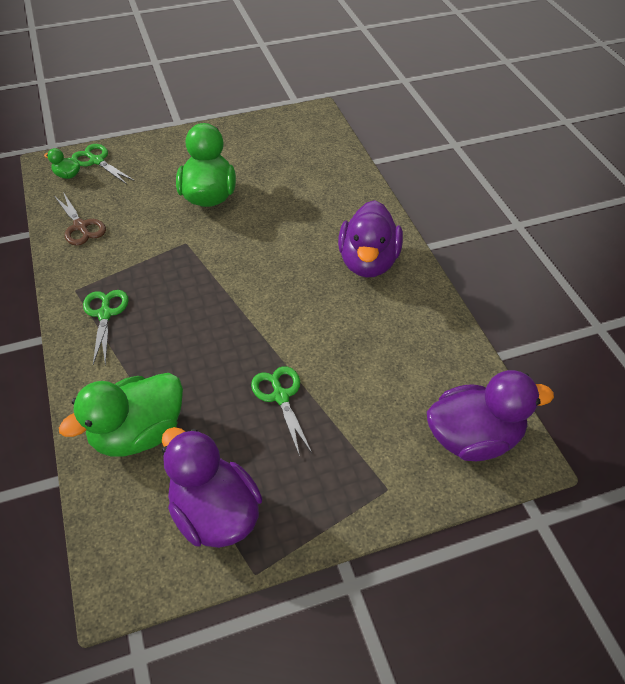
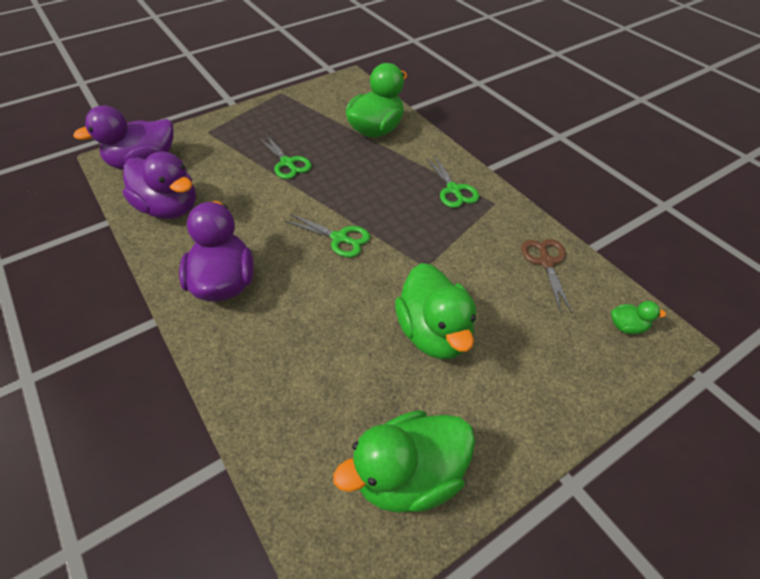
camera: 165 degrees right, 0 degrees up
(81, 226) = (546, 262): brown scissors -> brown scissors turned 45 degrees clockwise
(97, 161) = (615, 359): green scissors -> green scissors (339, 238)
(215, 513) = (311, 107): purple duck -> purple duck (169, 208)
(265, 137) = (409, 476): none -> green duck

